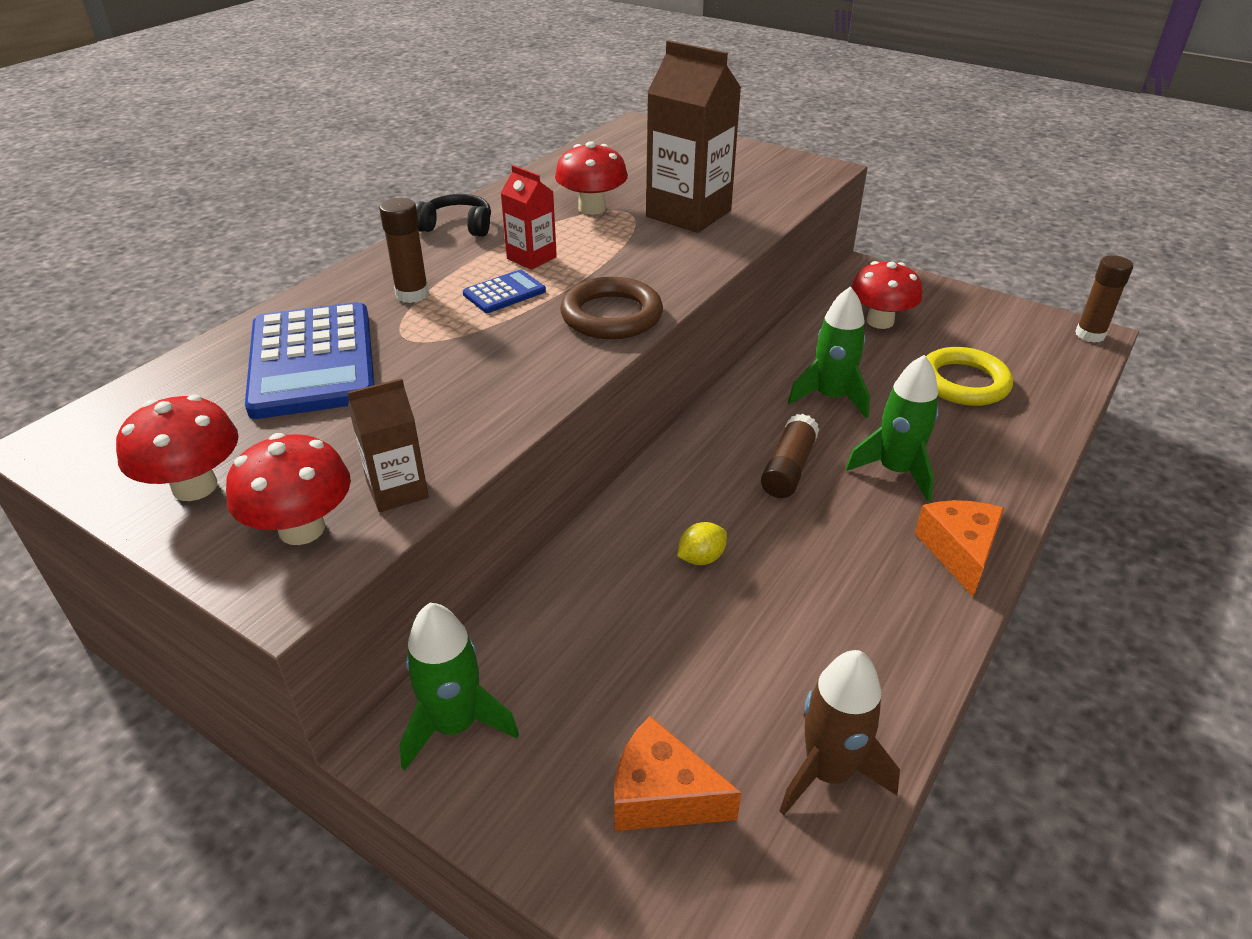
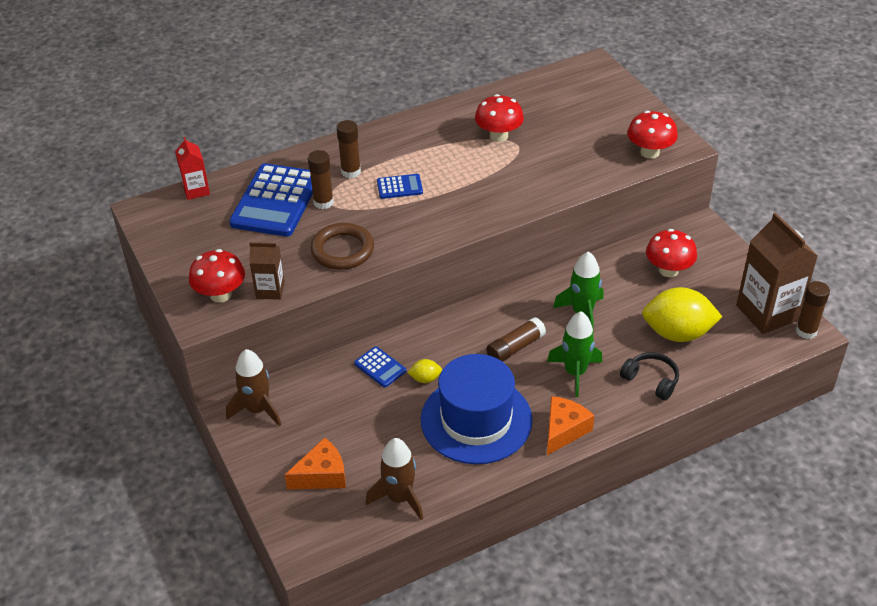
camera: 30 degrees right, 5 degrees up
(195, 487) = (189, 256): red mushroom -> red mushroom (650, 152)
(397, 341) = (323, 202): none -> brown glue stick
(455, 725) = (257, 410): green rocket -> brown rocket
(457, 226) = (409, 126): black headphones -> black headphones (651, 380)
(531, 258) = (433, 165): red carton -> red carton (196, 190)
(611, 315) = (444, 223): brown ring -> brown ring (342, 250)
(617, 568) = (380, 367): none -> blue calculator
(662, 795) = (322, 475): orange cheese -> orange cheese turned 105 degrees clockwise
(688, 214) = (554, 159): brown carton -> brown carton (767, 312)
(828, 588) = (476, 420): none -> blue hat
(963, 382) = (677, 333): yellow ring -> yellow lemon

